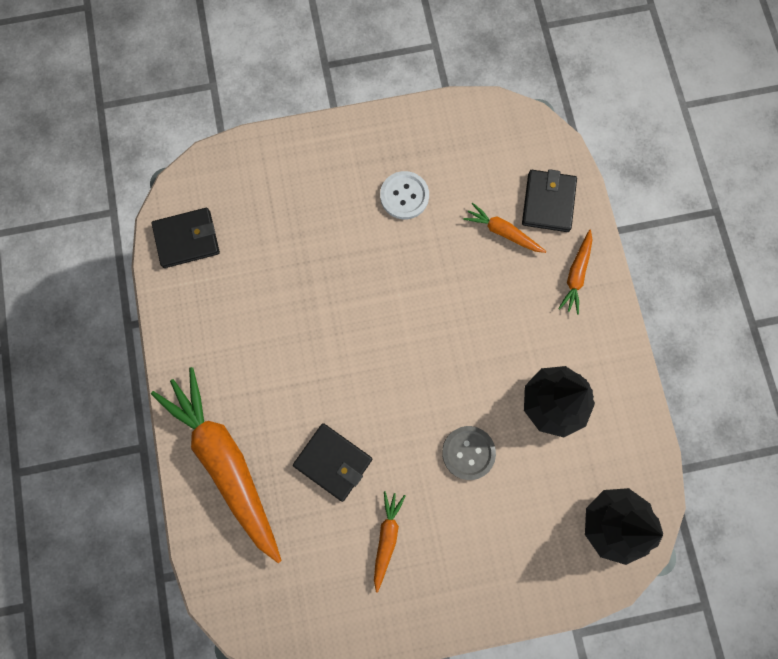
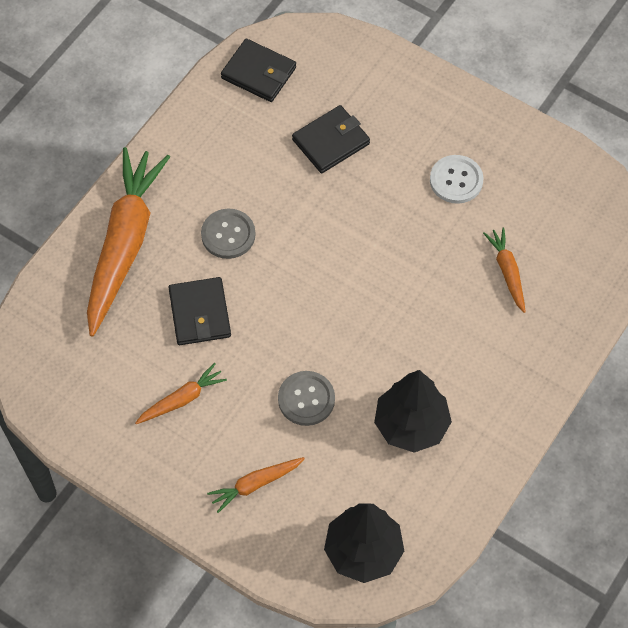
camera: 45 degrees right, 15 degrees down
(292, 383) = (228, 235): none -> grey button
(548, 202) = (569, 282): black wallet -> black wallet (331, 142)
(576, 275) = (533, 353): orange carrot -> orange carrot (255, 484)

